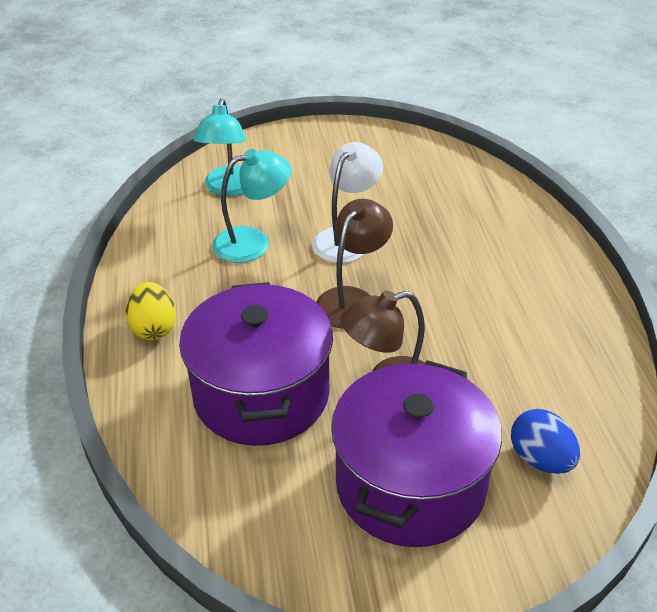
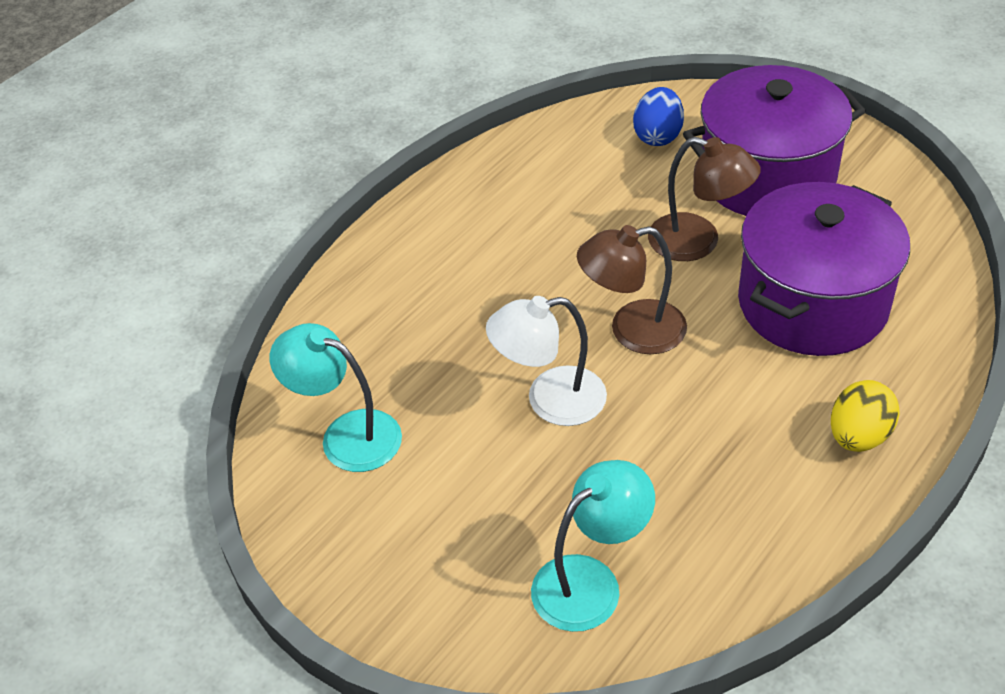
camera: 130 degrees left, 5 degrees up
(253, 242) = (651, 470): turquoise lamp -> turquoise lamp (346, 435)

